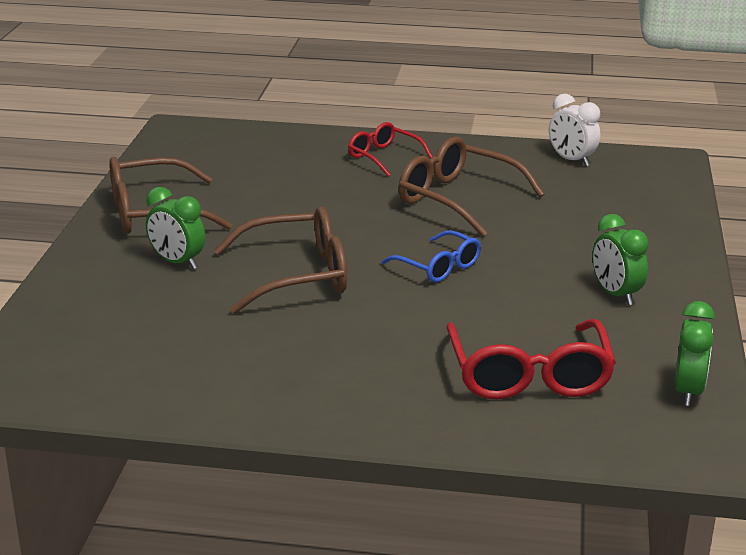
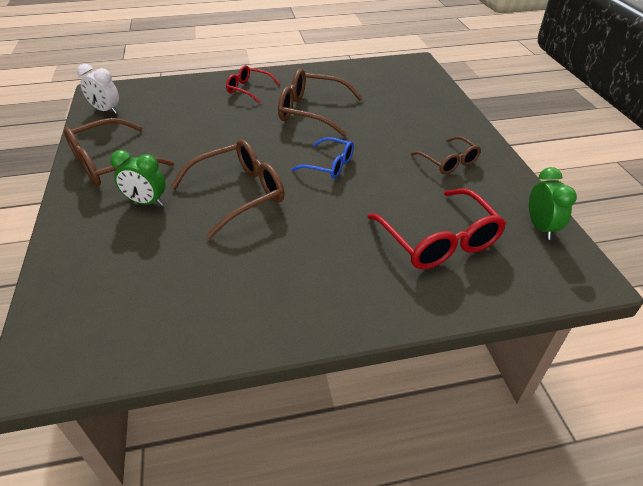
camera: 20 degrees left, 15 degrees up
(571, 160) = (362, 71): white clock -> white clock (106, 110)
(616, 294) = (448, 162): green clock -> brown glasses

